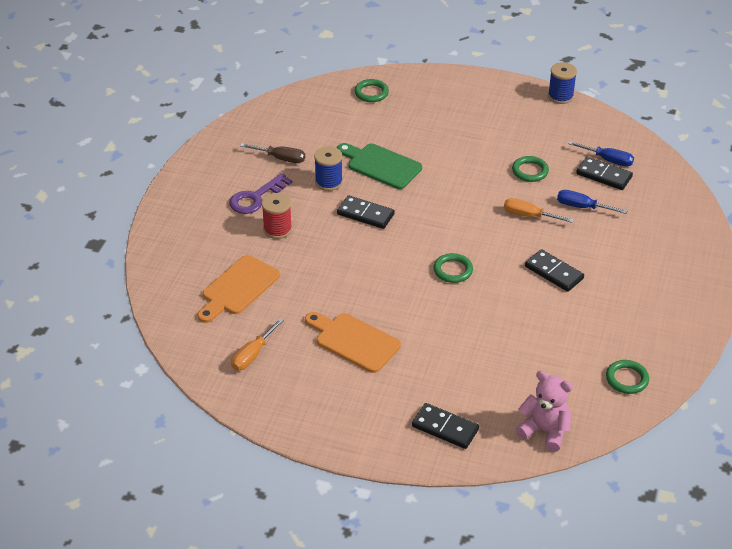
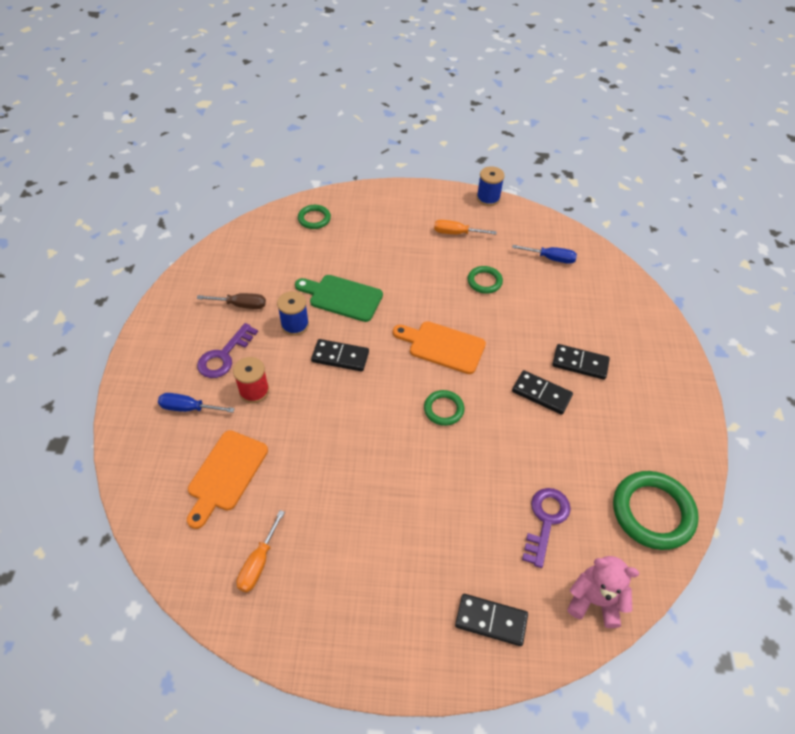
camera: 15 degrees left, 10 degrees up
(354, 341) = (365, 521): orange cutting board -> orange cutting board (443, 346)
(521, 368) = (545, 520): none -> purple key
(529, 216) = (498, 332): orange screwdriver -> orange screwdriver (456, 233)
(582, 207) = (544, 313): blue screwdriver -> blue screwdriver (188, 408)
(604, 175) = (552, 276): black domino -> black domino (580, 363)
(627, 379) = (652, 512): green ring -> green ring, size x1.87

